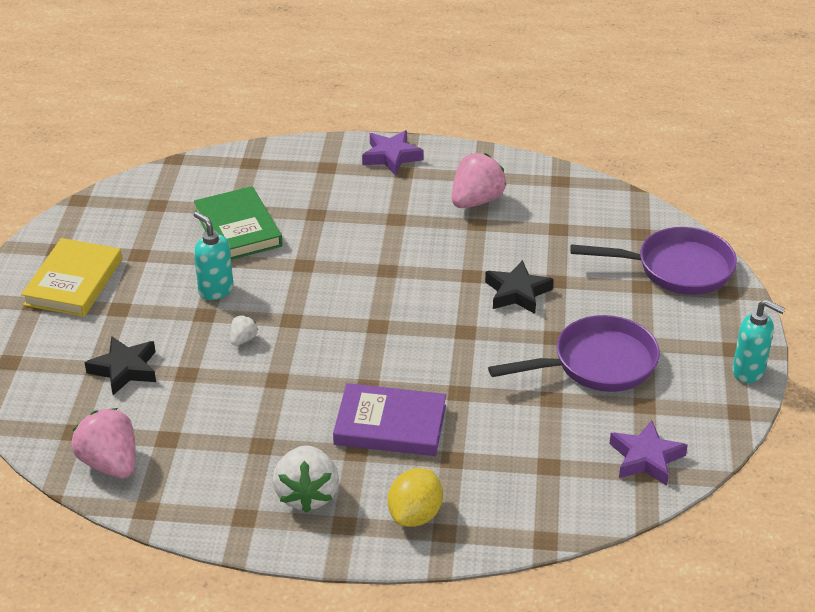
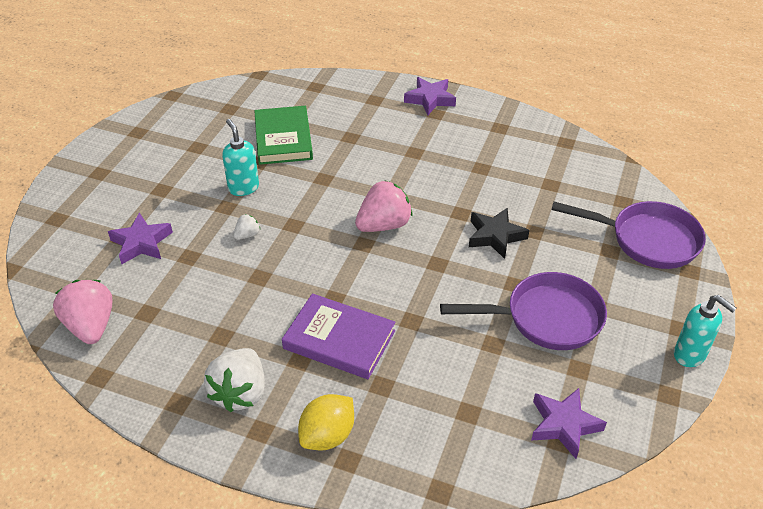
camera: 15 degrees right, 5 degrees up
(73, 282) = (137, 161): yellow book -> none
(124, 369) = (141, 243): black star -> purple star
(476, 201) = (487, 148): pink strawberry -> pink strawberry (384, 225)

